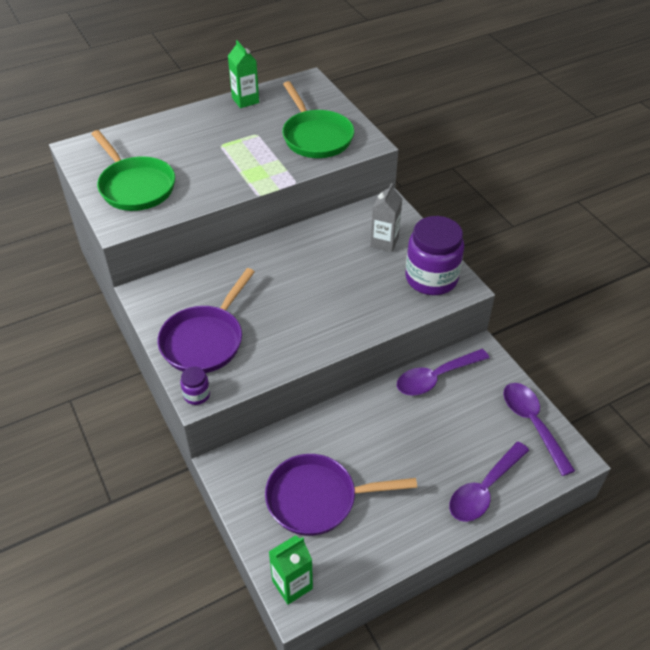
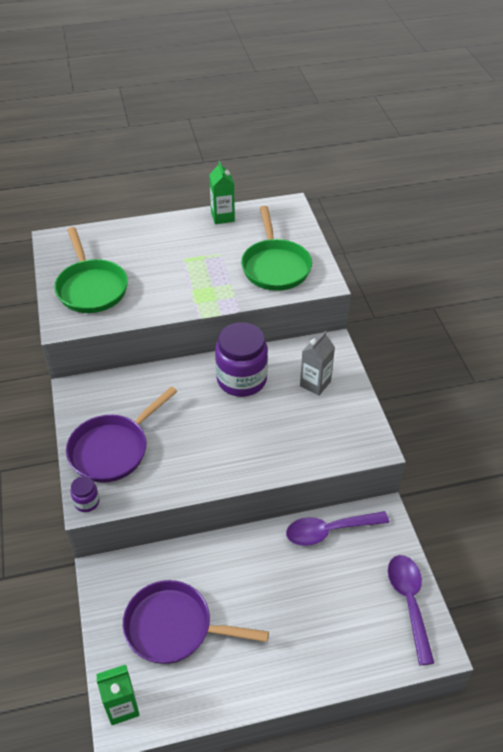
camera: 15 degrees right, 0 degrees up
(431, 278) = (348, 431): purple jar -> purple jar (241, 379)
(484, 489) = (336, 659): purple spoon -> none

